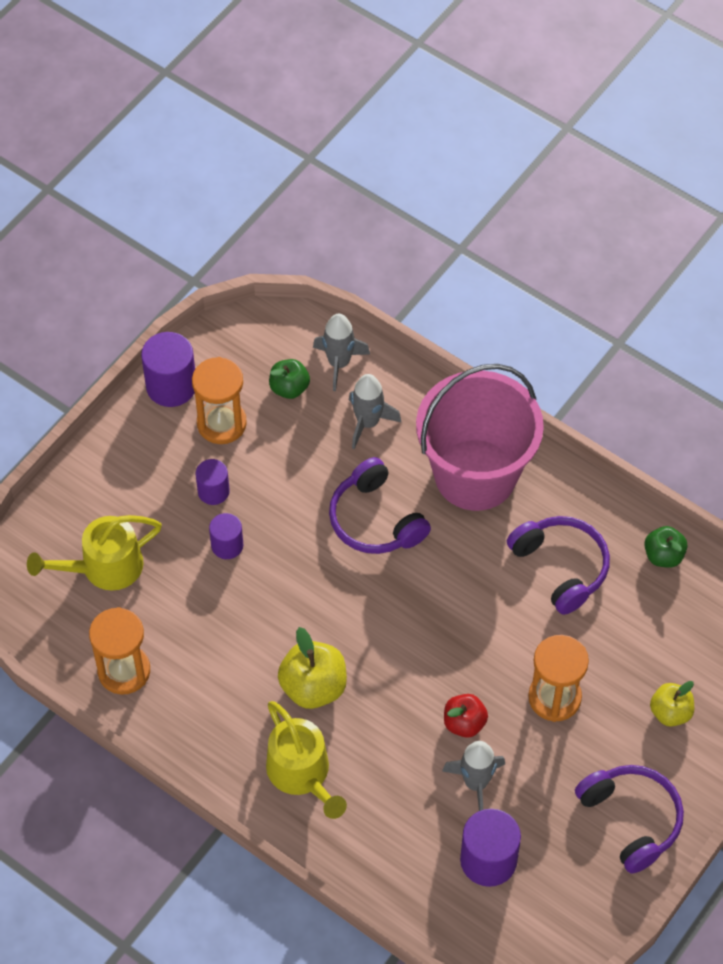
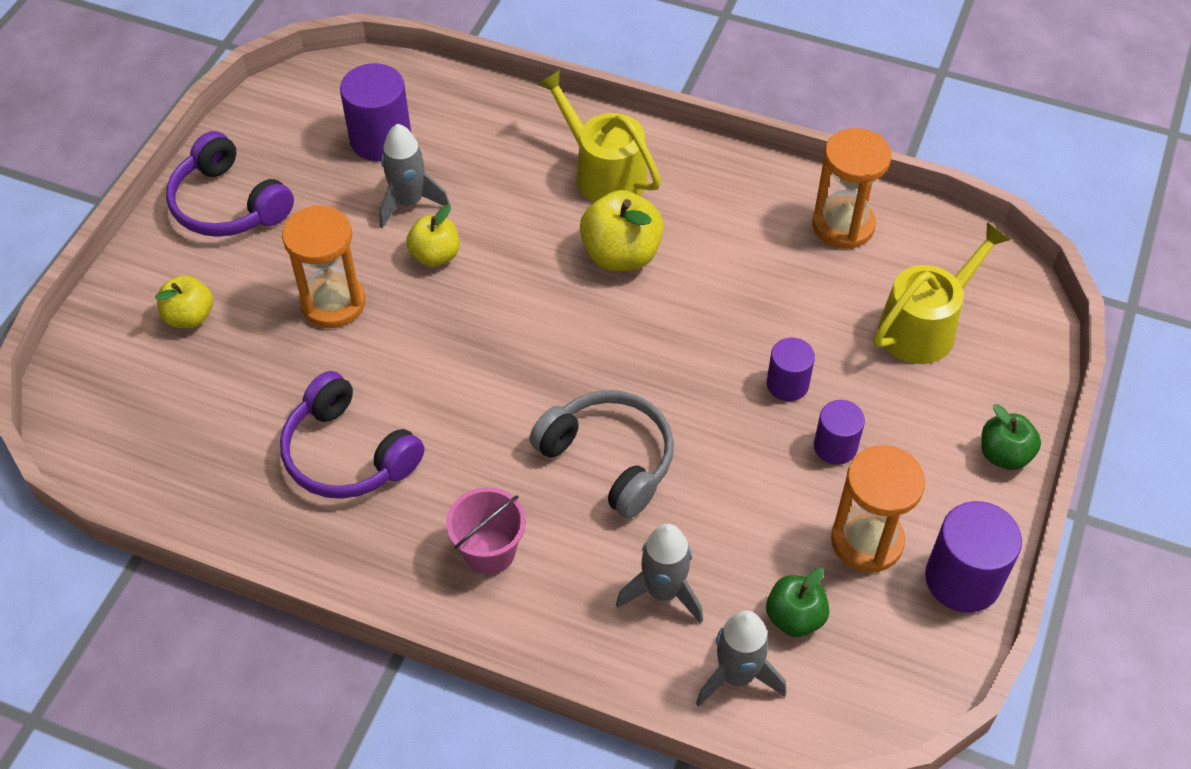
camera: 165 degrees right, 5 degrees down
(375, 520) = (609, 459): purple headphones -> grey headphones
(464, 723) = (435, 255): red apple -> yellow apple
(475, 475) = (489, 551): pink bucket -> pink bucket, size x0.43
(663, 555) = (210, 500): green apple -> green apple (1004, 455)

